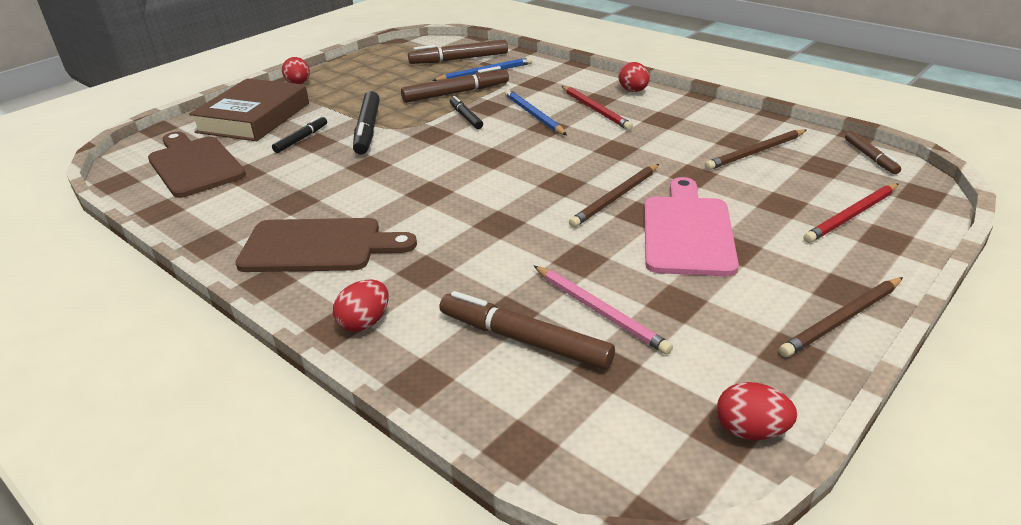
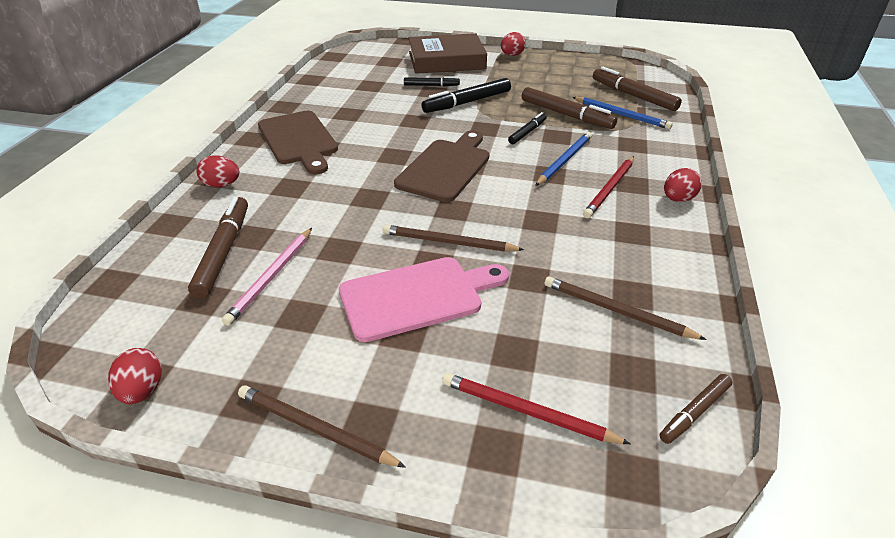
camera: 60 degrees right, 5 degrees up
(194, 165) = (369, 68): brown cutting board -> brown cutting board (446, 168)

